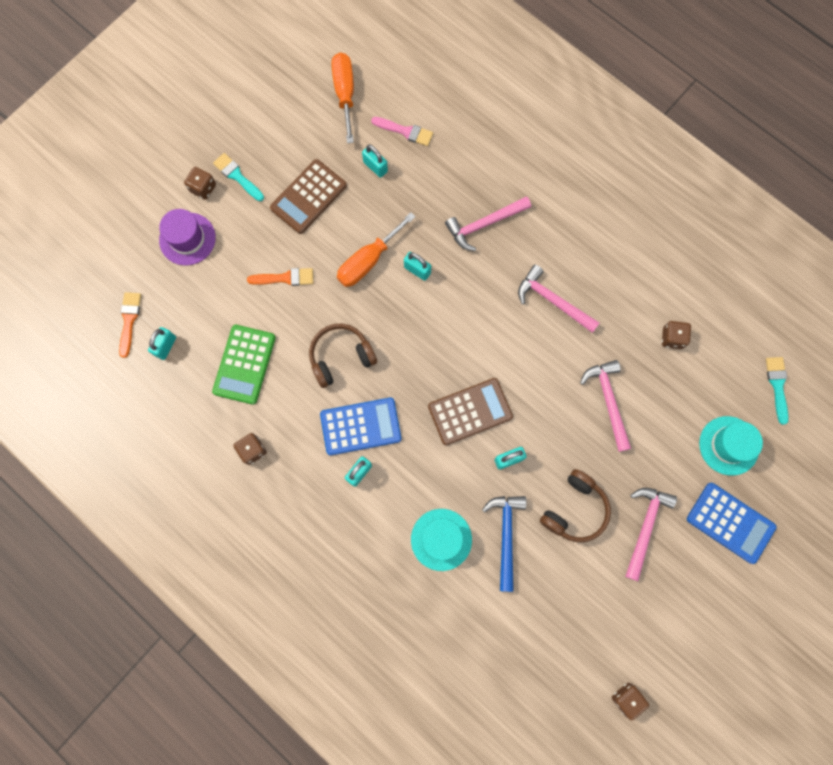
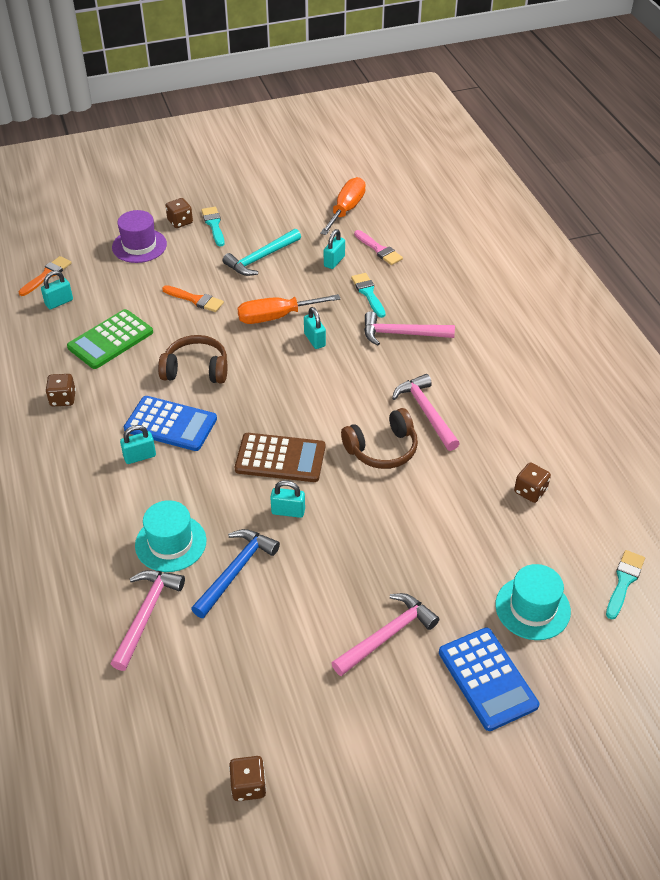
camera: 30 degrees right, 30 degrees down
(308, 197) = (261, 258): brown calculator -> turquoise hammer
(375, 167) = (334, 261): turquoise padlock -> turquoise padlock turned 45 degrees clockwise
(428, 191) = (368, 293): none -> turquoise brush
(574, 509) = (323, 583): brown headphones -> brown headphones (382, 449)
(608, 401) = (425, 511): pink hammer -> pink hammer (146, 614)

